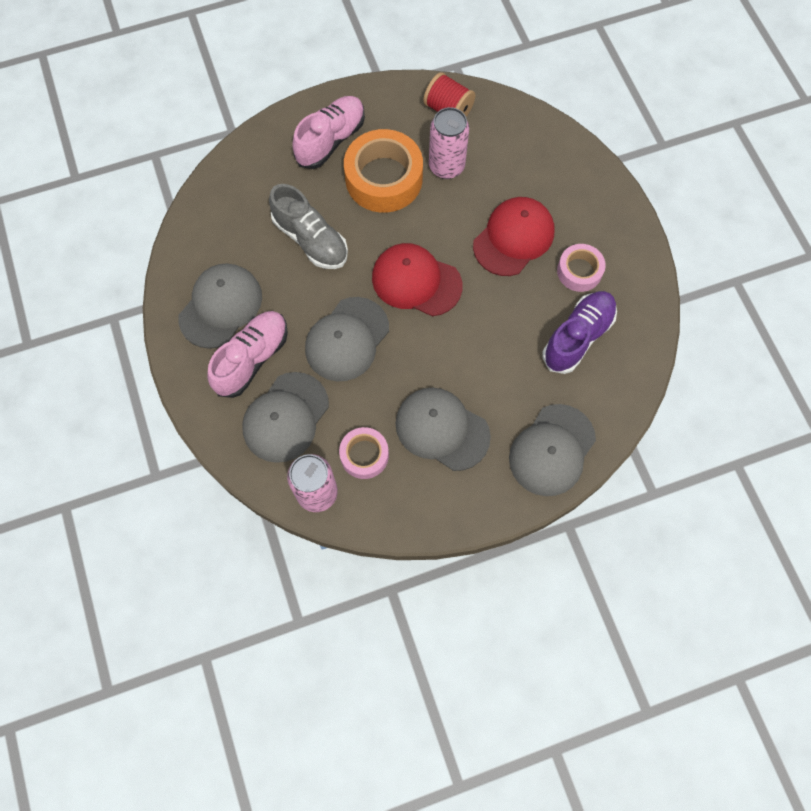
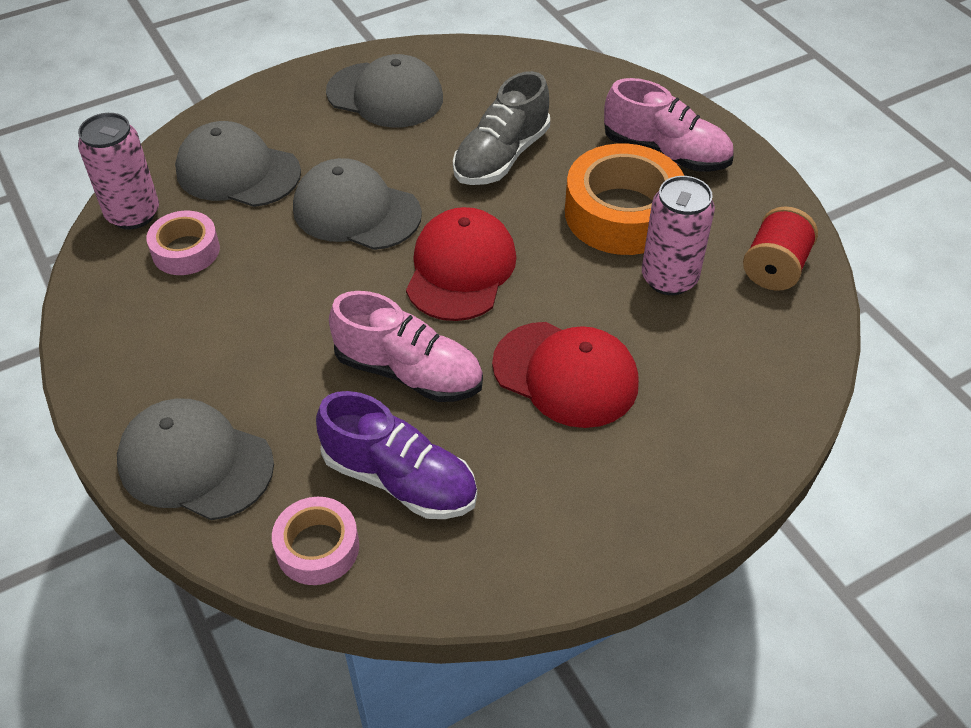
camera: 80 degrees right, 20 degrees down
(252, 359) = (316, 131): pink shoe -> pink shoe (409, 372)
(442, 429) = (226, 326): grey cap -> none
(579, 271) = (526, 470): pink tape -> pink tape (317, 547)

